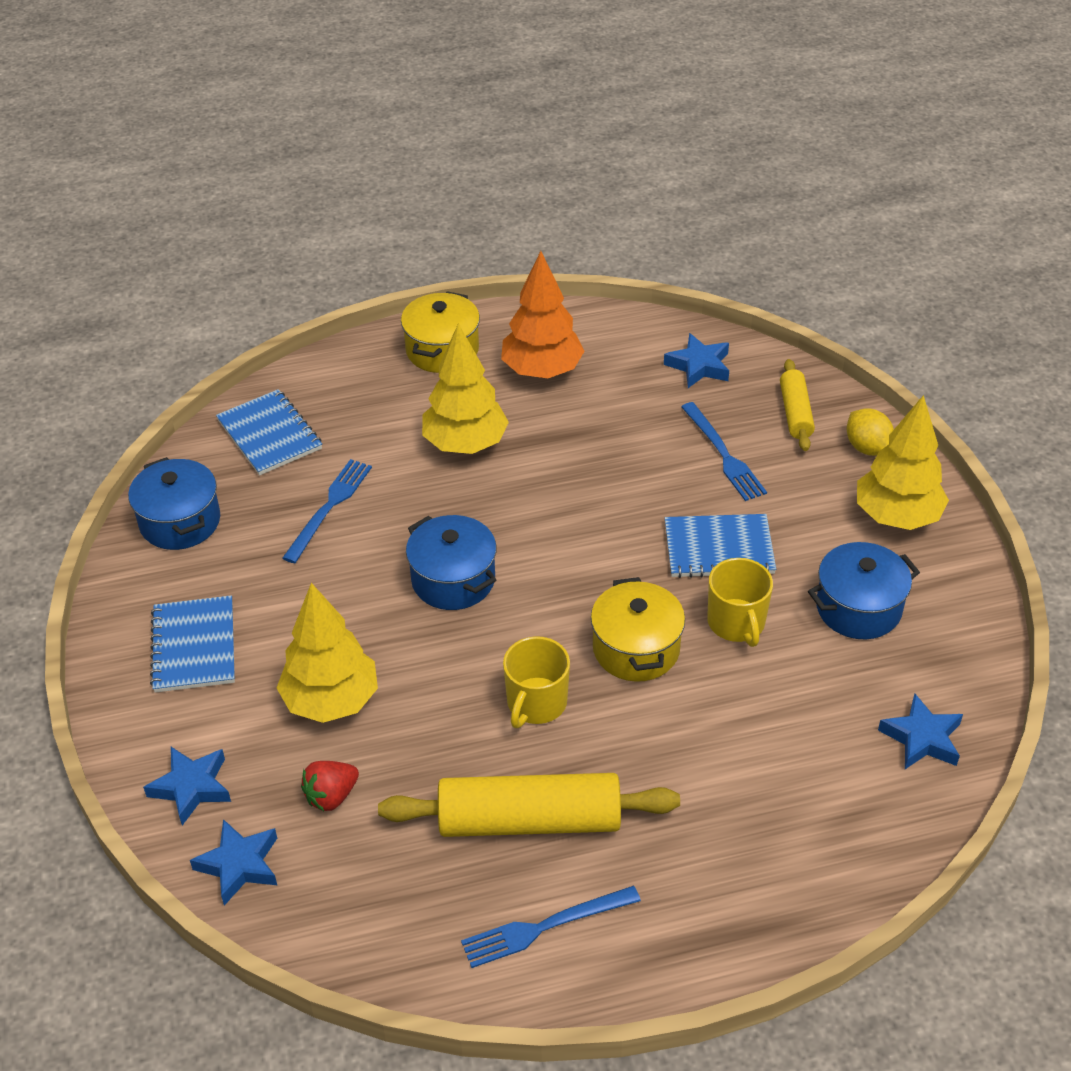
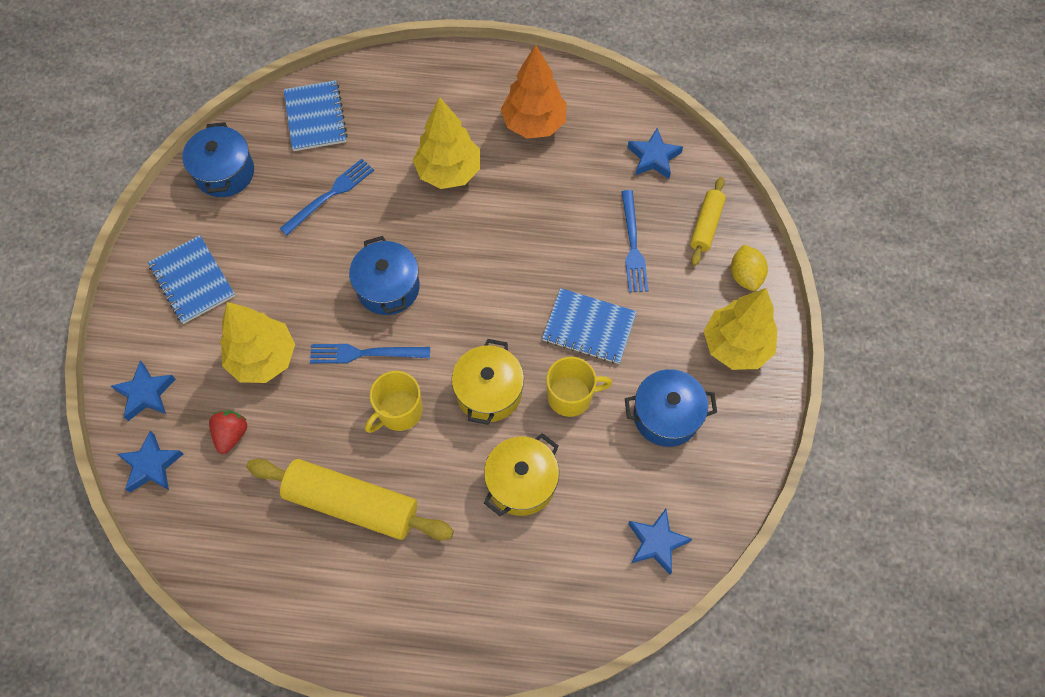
camera: 20 degrees right, 20 degrees up
(194, 646) = (192, 281): blue notebook -> blue notebook turned 45 degrees counterclockwise
(331, 796) = (231, 434): red strawberry -> red strawberry turned 120 degrees clockwise
(442, 350) = (469, 81): yellow pot -> yellow pot (521, 482)
(545, 927) = (325, 590): blue fork -> blue fork (365, 353)
(736, 623) = (571, 396): yellow mug -> yellow mug turned 105 degrees counterclockwise

